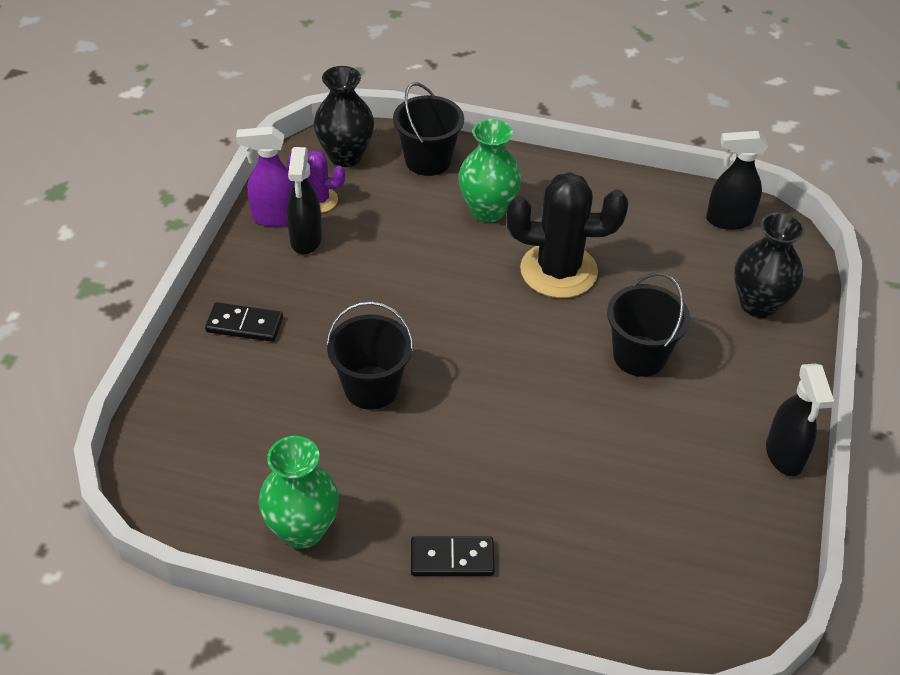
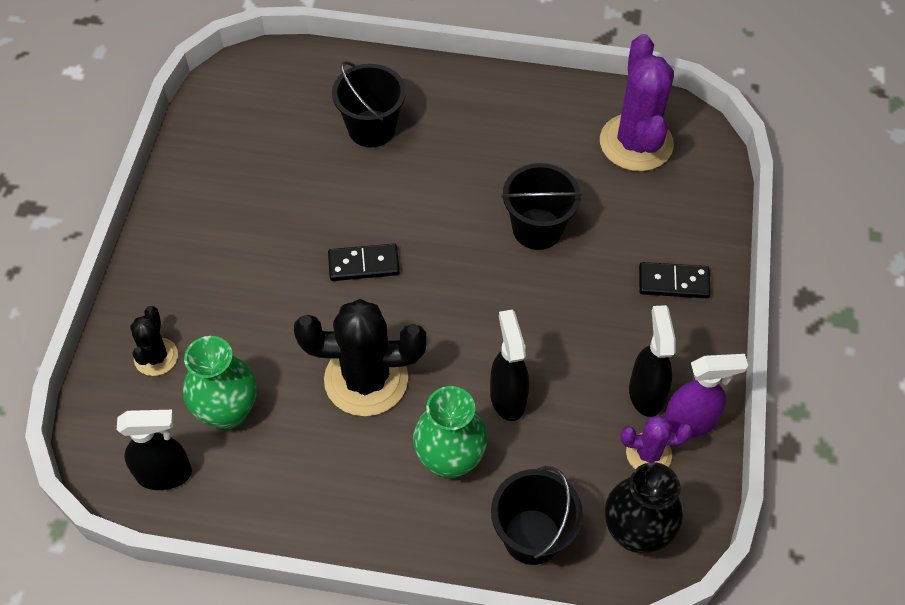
camera: 175 degrees right, 10 degrees up
(229, 476) = (636, 143): none -> purple cactus
(302, 530) = (565, 108): green vase -> green vase (227, 411)
(452, 558) = (447, 98): black domino -> black domino (363, 264)
(639, 356) = (287, 285): black bucket -> black bucket (371, 128)
(758, 304) = (156, 357): black vase -> black cactus
(784, 456) = (169, 199): black spray bottle -> black spray bottle (507, 397)

